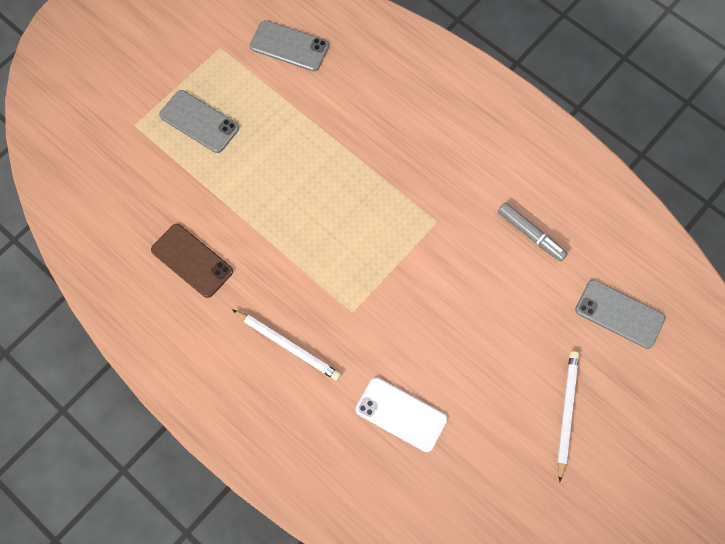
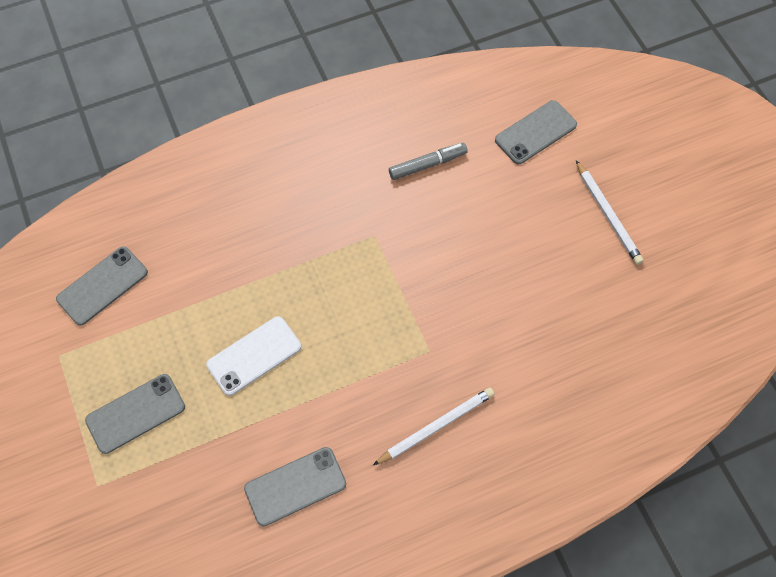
camera: 65 degrees left, 5 degrees down
(192, 260) = (295, 486): brown phone -> grey phone
(401, 414) = (551, 351): white phone -> white phone (254, 355)
(566, 413) = (607, 214): white pencil -> white pencil turned 150 degrees counterclockwise

